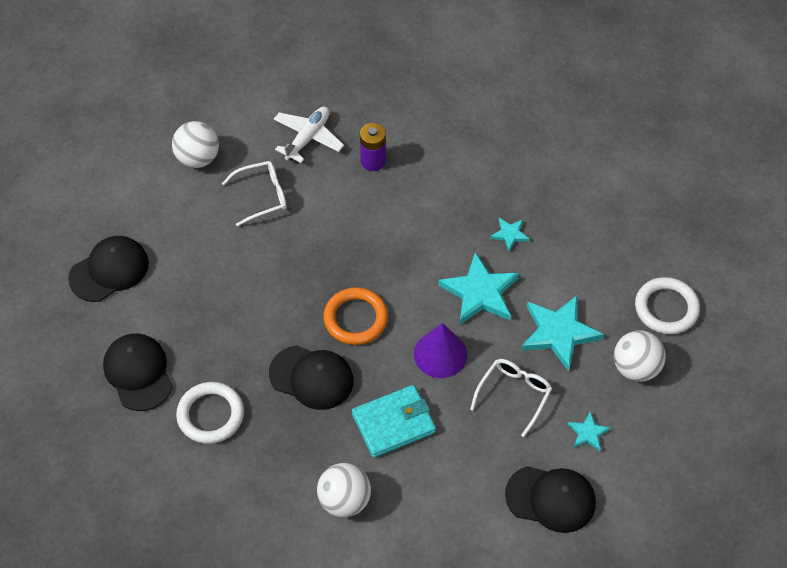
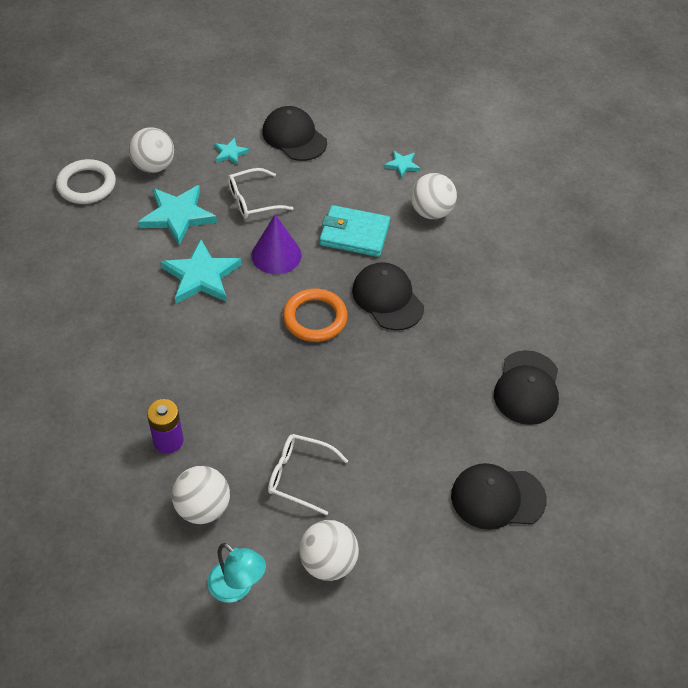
camera: 145 degrees left, 5 degrees down
(210, 415) = (488, 320): white ring -> none
(243, 111) = (237, 588): none -> turquoise lamp
(308, 138) = (203, 508): white plane -> white ball
(510, 234) = (129, 302): turquoise star -> turquoise star (402, 165)

